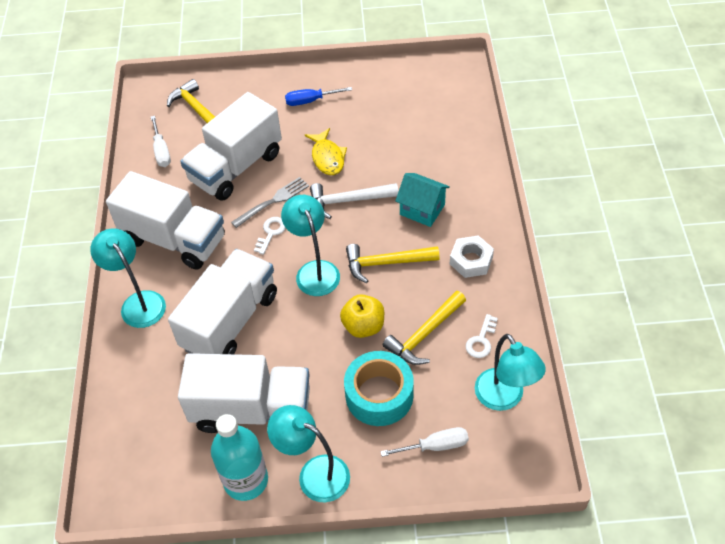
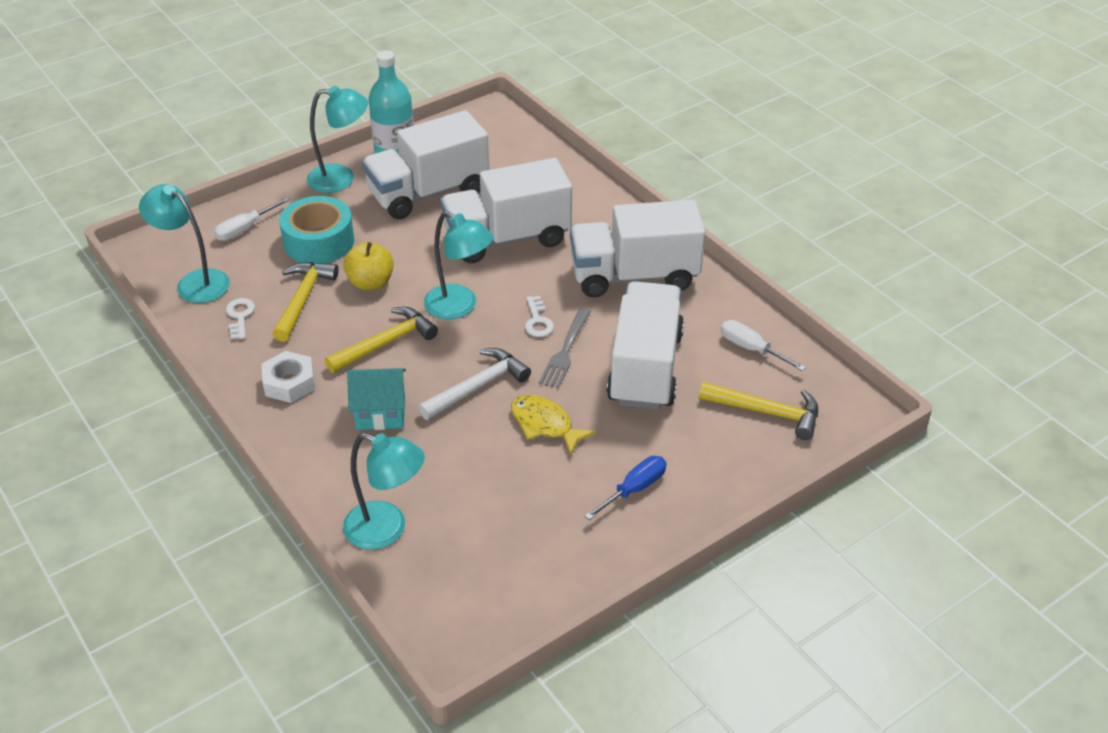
camera: 145 degrees right, 10 degrees down
(138, 302) = (609, 218): turquoise lamp -> turquoise lamp (387, 530)
(230, 321) = (507, 238): white truck -> white truck turned 75 degrees clockwise

